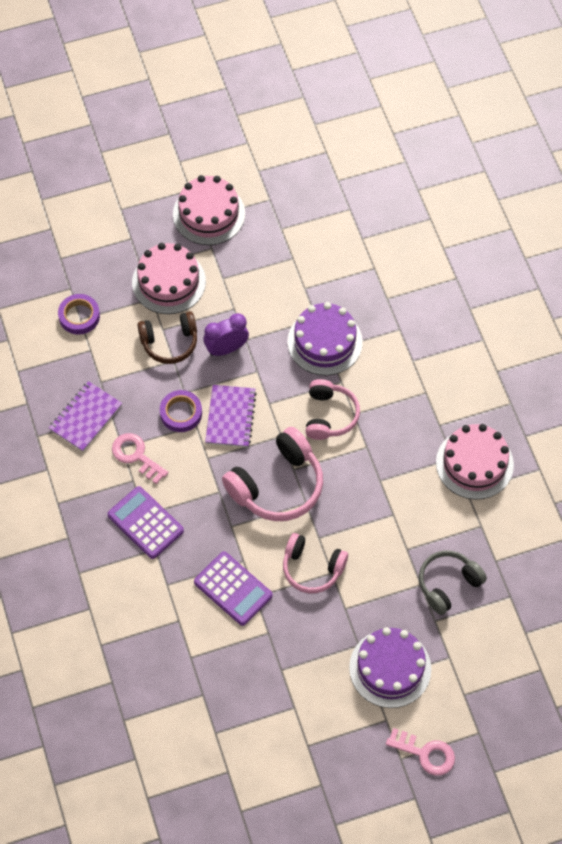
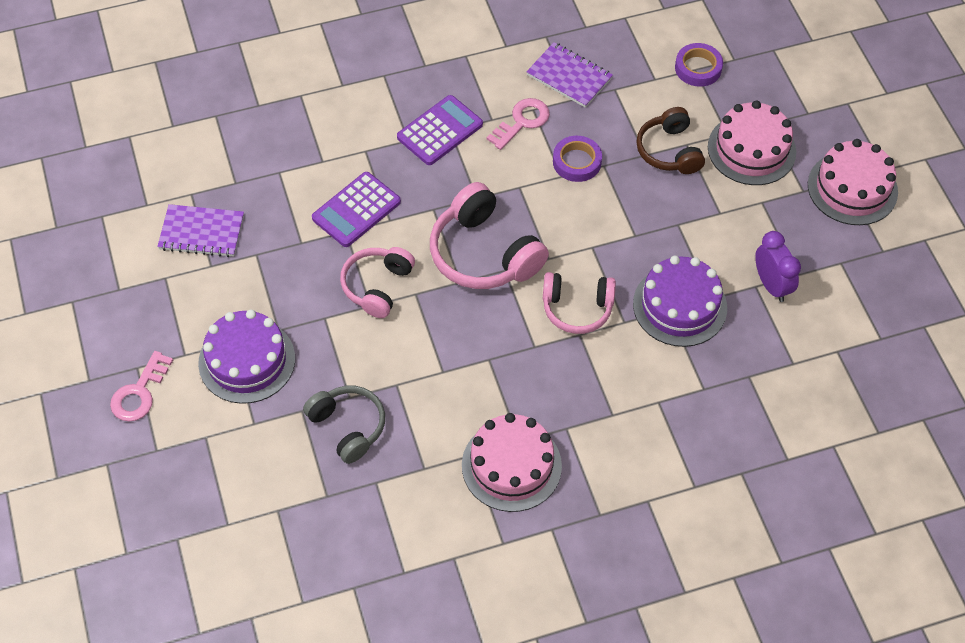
camera: 90 degrees right, 5 degrees down
(226, 349) = (664, 205): purple clock -> purple clock (771, 285)
(230, 417) = (572, 209): purple notebook -> purple notebook (201, 232)

